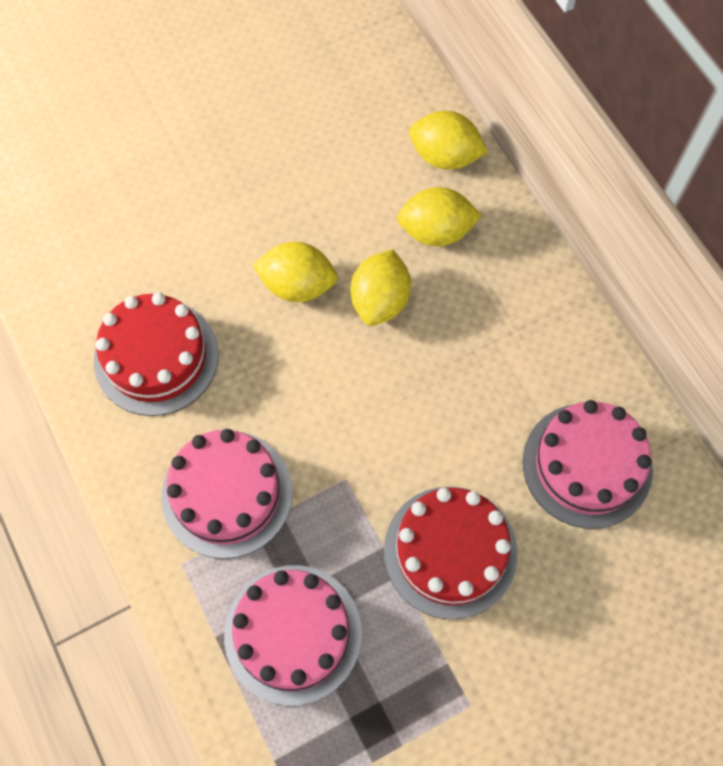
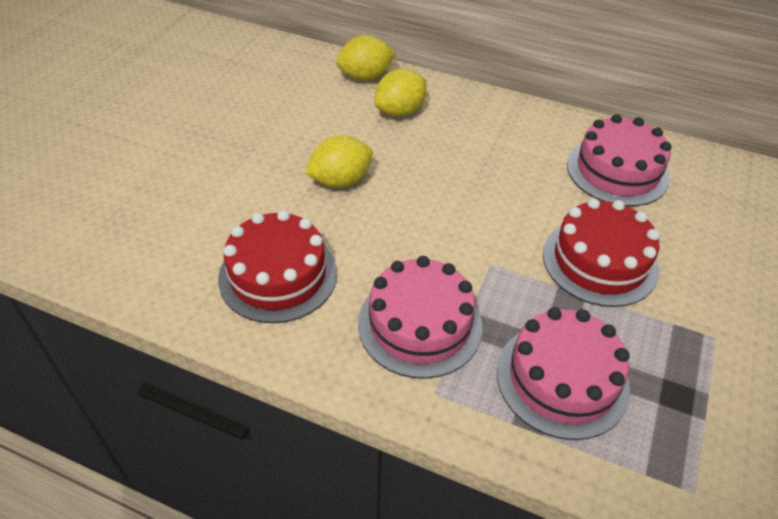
camera: 40 degrees left, 20 degrees down
(380, 300) = (404, 160): yellow lemon -> none

